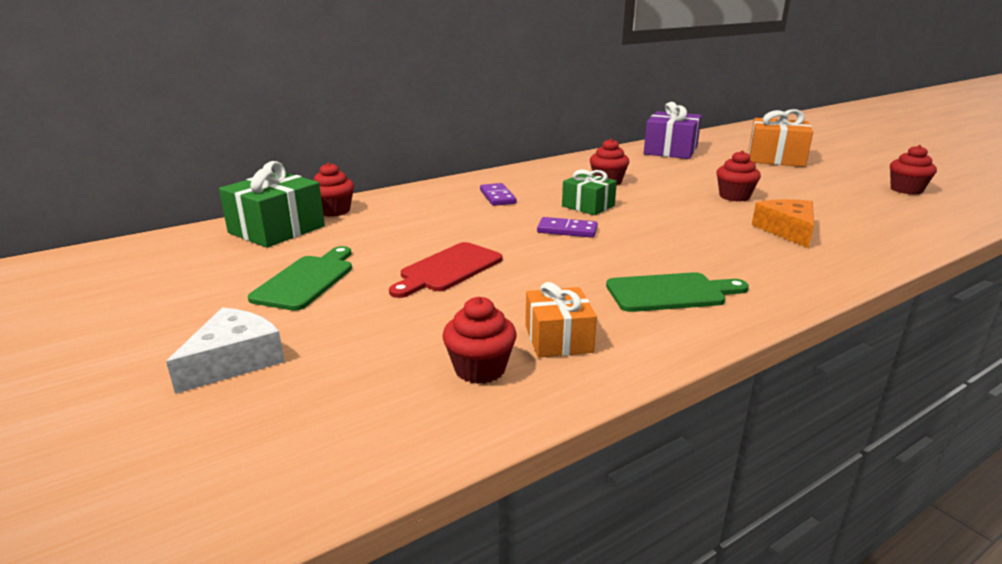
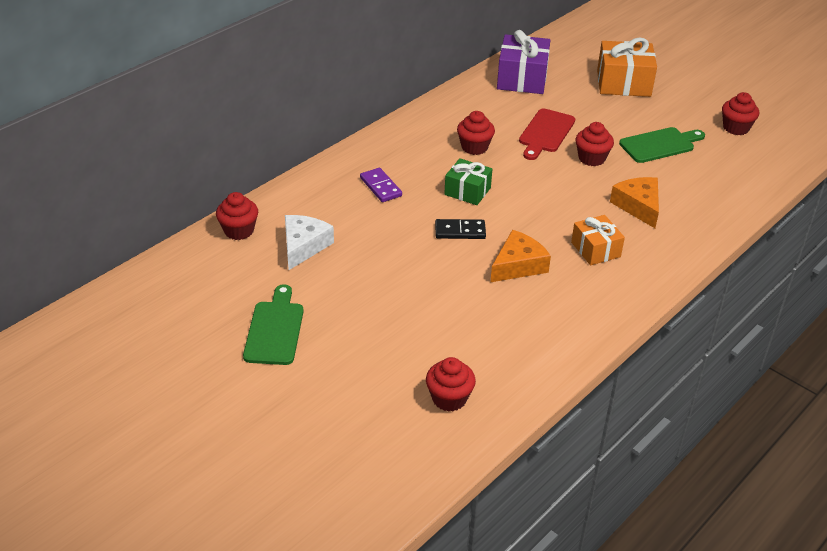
camera: 15 degrees left, 15 degrees up
(234, 361) = (277, 420): white cheese -> white cheese (304, 246)
(277, 229) = (204, 266): green gift -> none
(448, 269) = (382, 298): red cutting board -> red cutting board (545, 133)
(558, 339) = (492, 362): orange gift -> orange gift (595, 249)
(567, 230) = (460, 231): purple domino -> black domino
(626, 260) = (518, 265): none -> orange cheese
(670, 293) = (559, 300): green cutting board -> green cutting board (660, 145)

